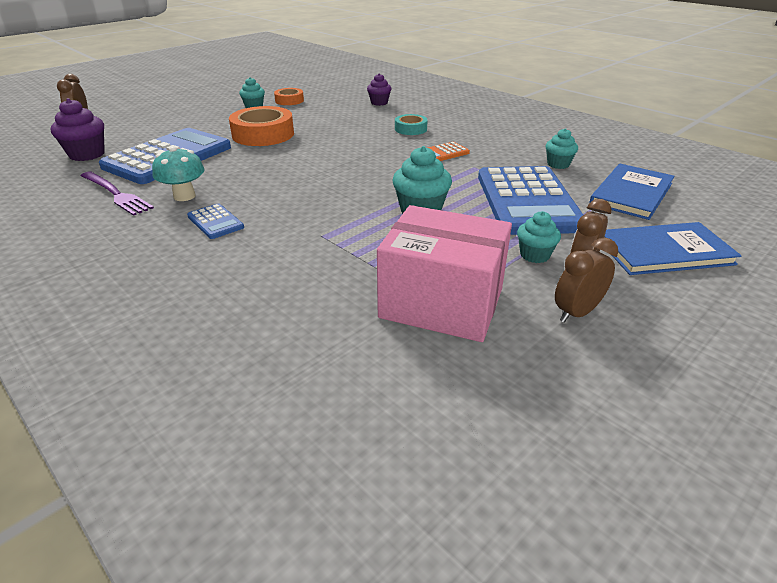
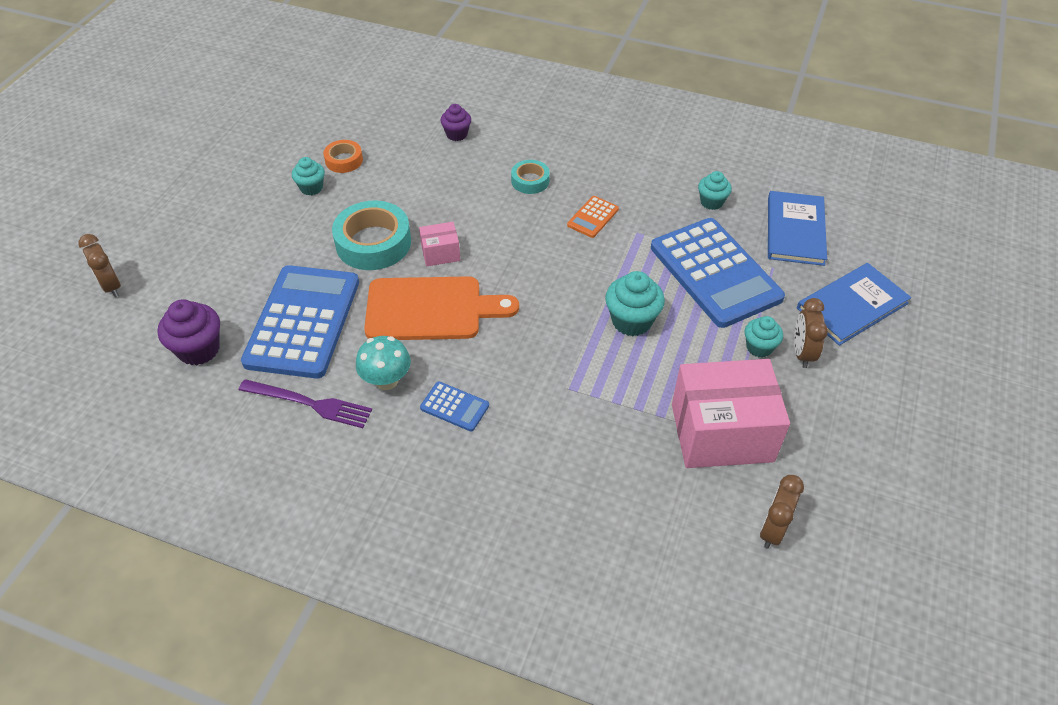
camera: 25 degrees left, 15 degrees up
(263, 134) = (373, 243): orange tape -> turquoise tape
(263, 170) = (431, 309): none -> orange cutting board
(304, 147) = (440, 253): none -> pink box
(577, 313) = (821, 404): brown clock -> brown clock (772, 529)

